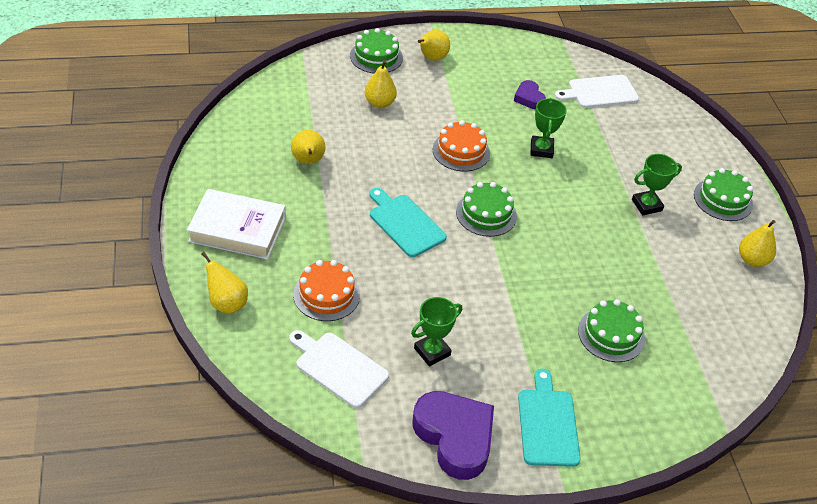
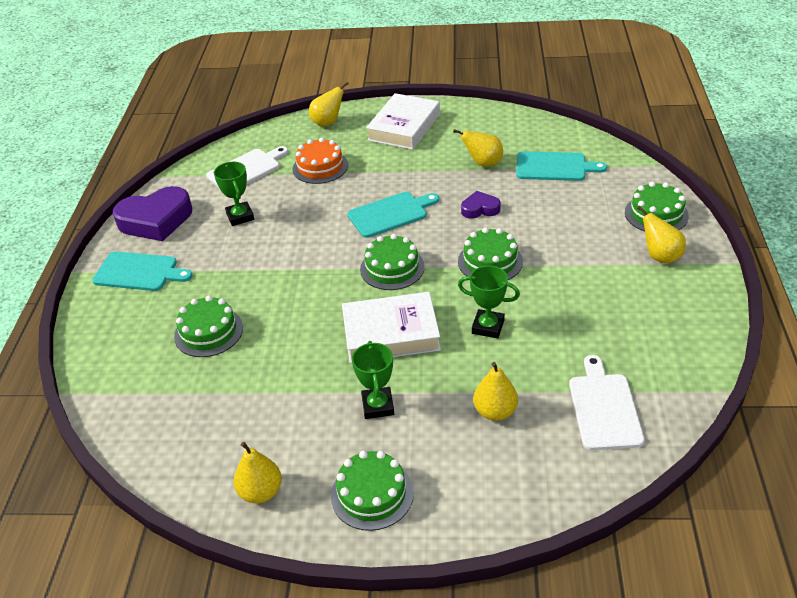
camera: 110 degrees right, 5 degrees down
(310, 113) = (554, 167): none -> turquoise cutting board
(379, 103) = (571, 211): yellow pear -> yellow pear (495, 411)
(461, 151) = (490, 261): orange cake -> green cake
(529, 98) = (586, 331): purple heart -> purple heart (480, 209)
(568, 206) = (391, 333): none -> white book

